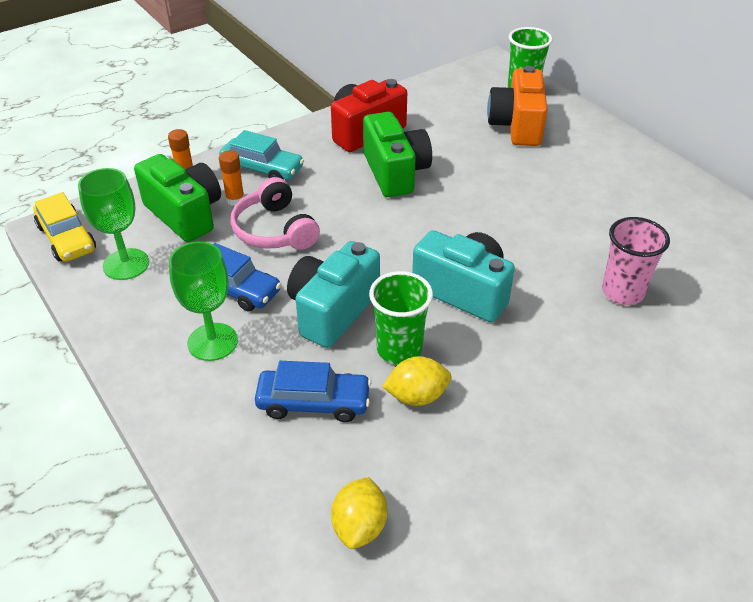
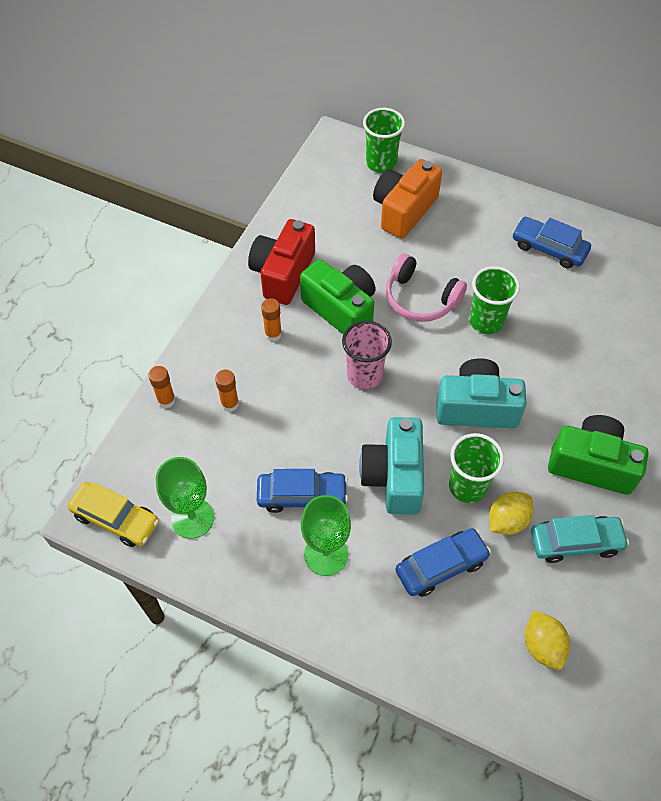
camera: 30 degrees left, 15 degrees up
(185, 214) = (199, 441): green camera -> green camera (591, 464)
(262, 169) = (226, 358): turquoise car -> turquoise car (575, 542)
(274, 230) = (288, 420): pink headphones -> pink headphones (420, 299)
(318, 167) = (273, 334): none -> orange glue stick
(517, 126) = (404, 210): orange camera -> orange camera turned 60 degrees clockwise
(531, 230) = (486, 321): none -> green cup
(622, 292) = (585, 351): pink cup -> pink cup (364, 375)
(647, 199) = (549, 248): none -> blue car

